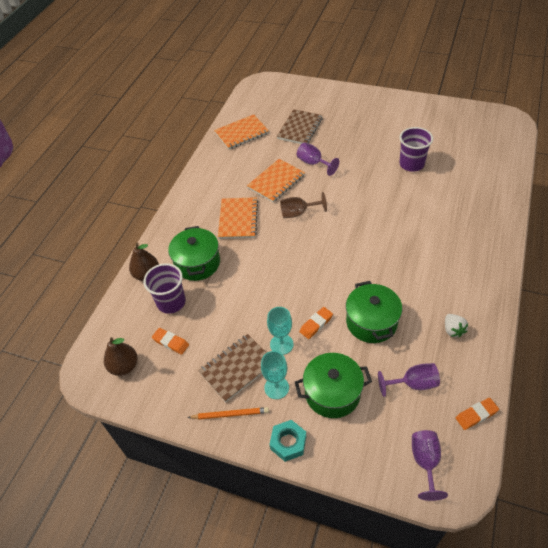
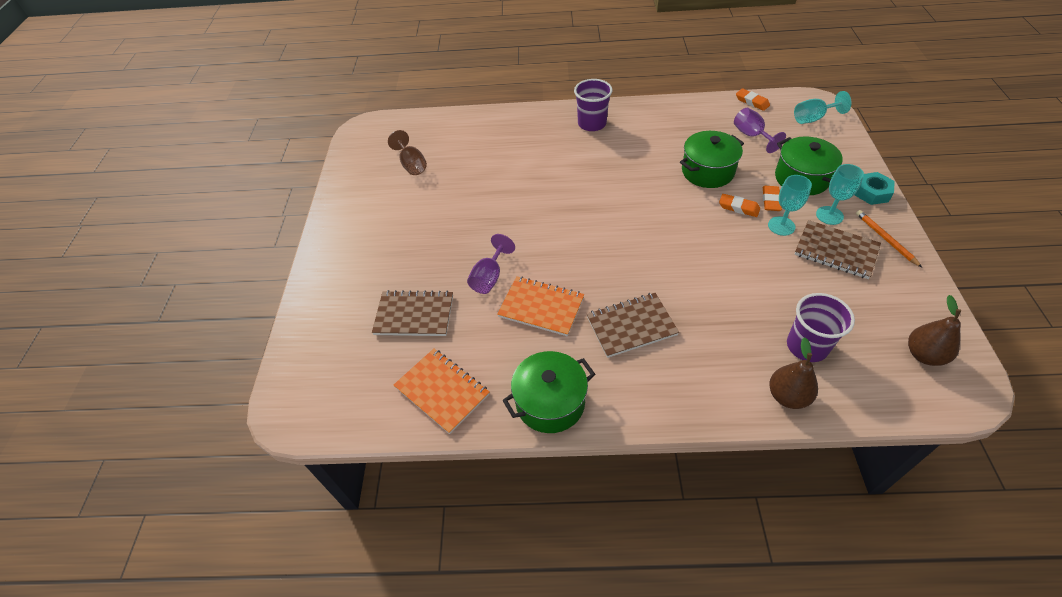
camera: 110 degrees left, 0 degrees up
(171, 342) = (857, 321): orange eraser -> orange eraser (770, 200)
(197, 263) = (730, 343): green pot -> green pot (550, 402)
(238, 219) = (631, 326): orange notebook -> brown notebook
(298, 213) = (590, 266): brown goblet -> brown goblet (411, 165)
(411, 164) = (463, 187): purple cup -> purple cup (592, 124)
(425, 462) = (813, 118): purple goblet -> turquoise goblet
(453, 330) = (680, 124): white strawberry -> none

